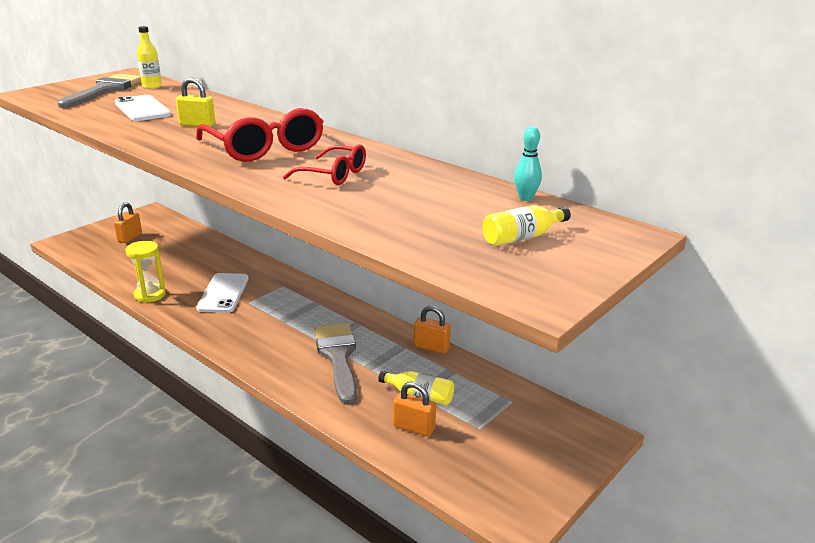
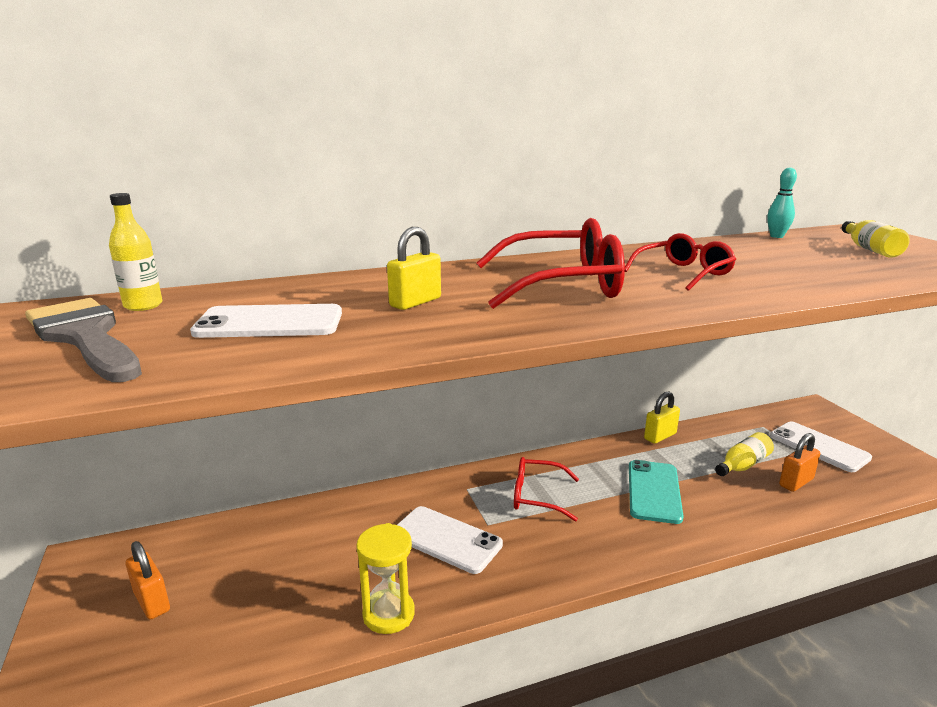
camera: 60 degrees left, 5 degrees down
(293, 312) = (538, 496): none -> red glasses
(338, 357) = (654, 491): grey brush -> turquoise phone
(431, 347) = (660, 436): orange padlock -> yellow padlock
(501, 439) = (819, 447): none -> white phone

